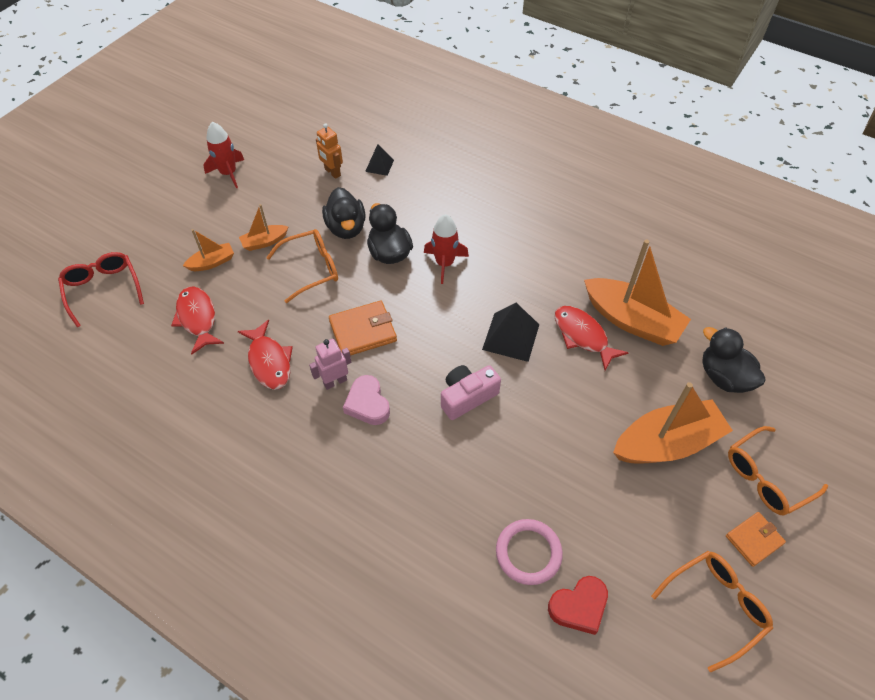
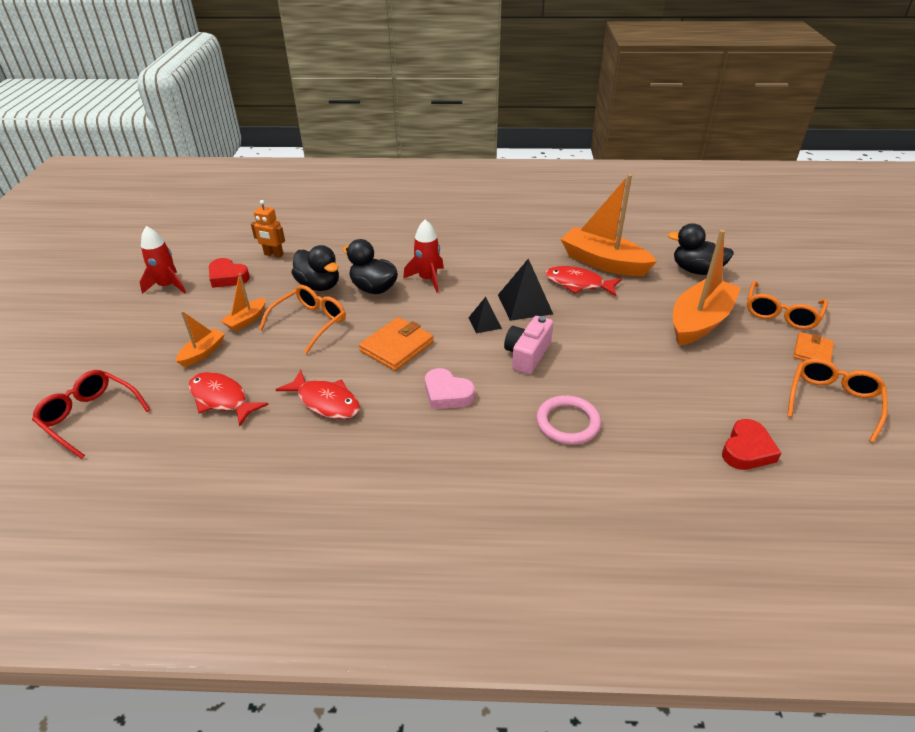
camera: 30 degrees left, 15 degrees down
(279, 184) = (228, 277): none -> red heart
(335, 381) = (403, 390): pink robot -> none
(379, 165) = (314, 238): black pyramid -> black pyramid (484, 323)
(528, 553) = (675, 434): pink ring -> pink ring (568, 423)
(632, 320) = (603, 262): orange boat -> orange boat turned 150 degrees counterclockwise

